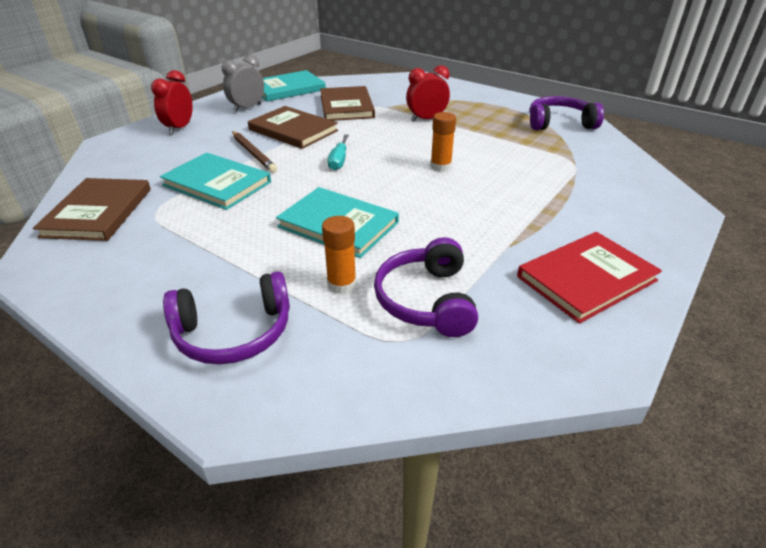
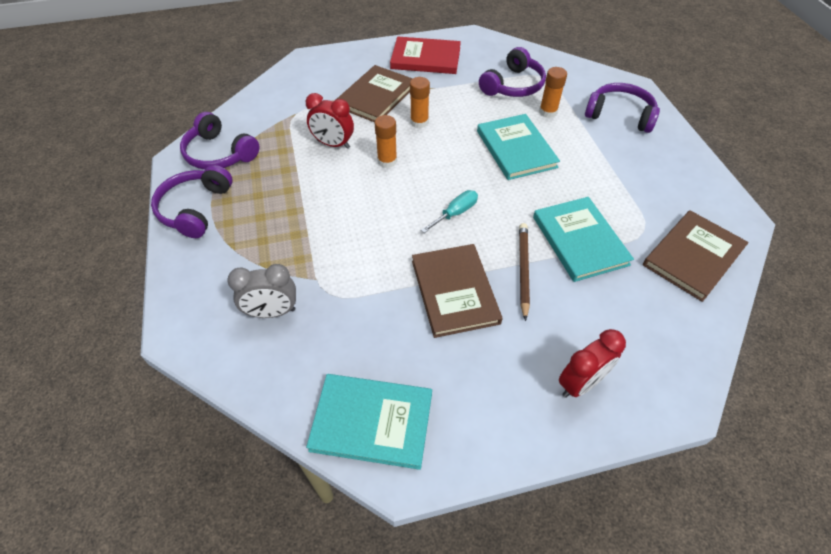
camera: 140 degrees left, 15 degrees up
(247, 108) = (469, 389): grey clock -> grey clock (272, 312)
(346, 106) = (352, 309): brown book -> brown book (376, 96)
(426, 119) = (309, 229): red clock -> red clock (333, 144)
(465, 204) = (419, 122): none -> orange glue stick
(508, 102) = (195, 209): none -> purple headphones

